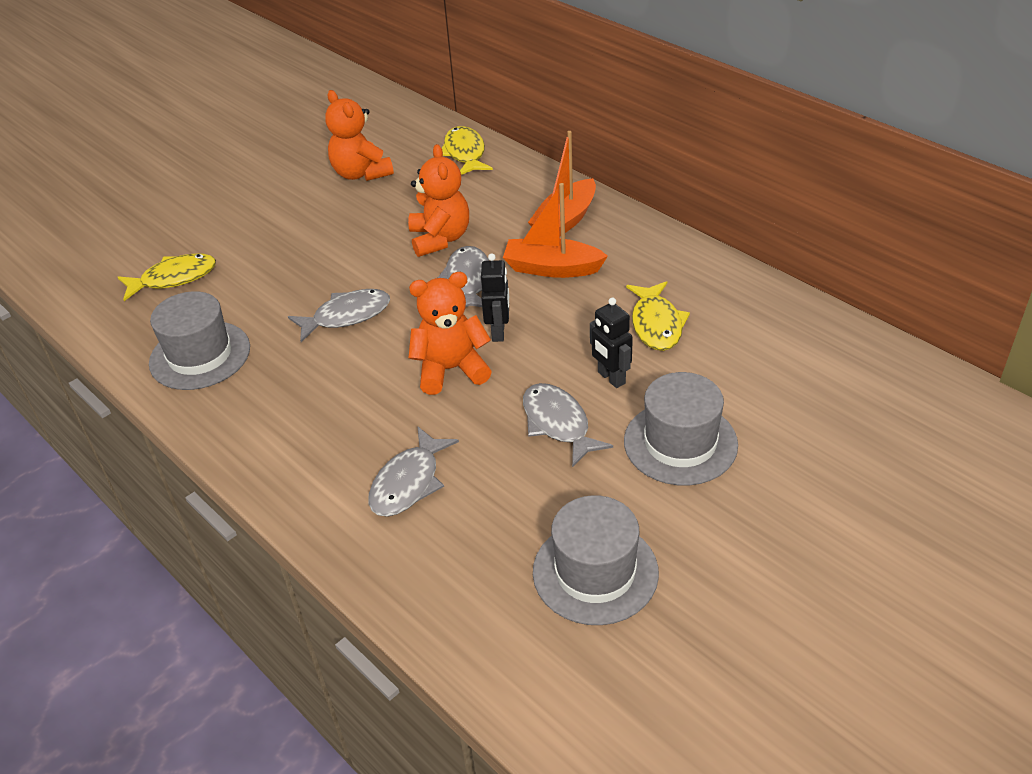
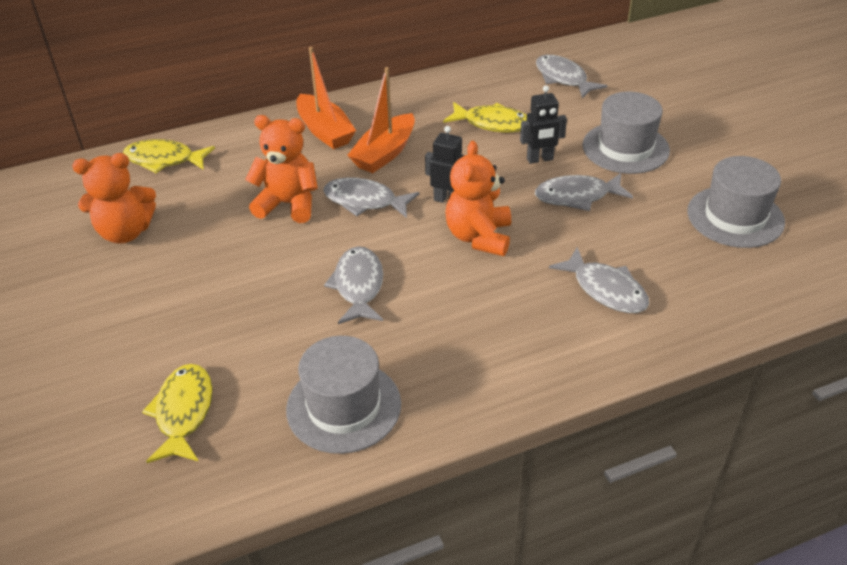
camera: 70 degrees left, 0 degrees up
(796, 355) = (563, 78): none -> grey fish

